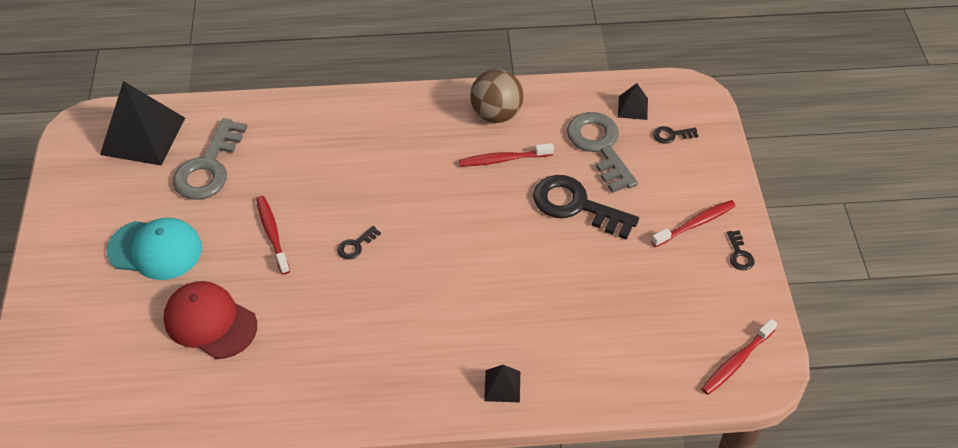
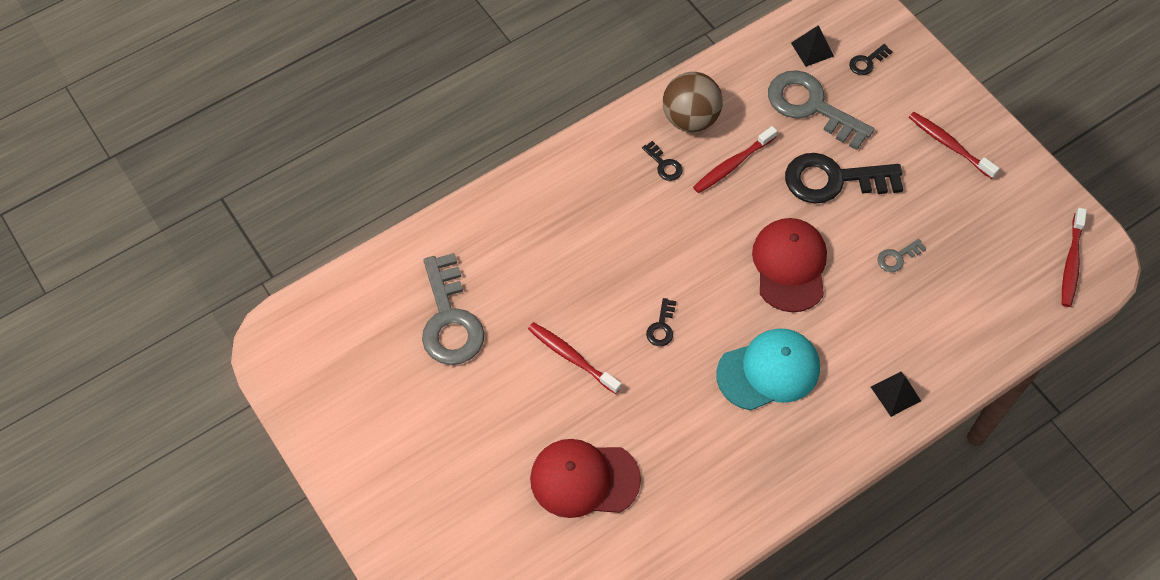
camera: 30 degrees left, 10 degrees up
(143, 136) = (351, 320): black pyramid -> none
(155, 249) = (468, 435): turquoise cap -> turquoise cap (768, 371)
(491, 250) = (789, 266): none -> red cap
(584, 285) = (897, 257): none -> grey key
(695, 224) = (949, 145): red toothbrush -> red toothbrush turned 75 degrees counterclockwise
(739, 254) = (1006, 156): black key -> black key (664, 165)

